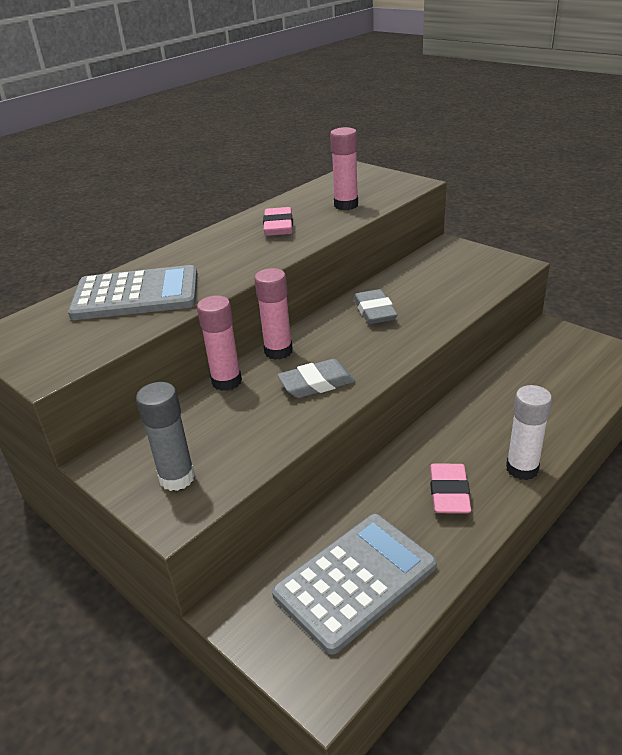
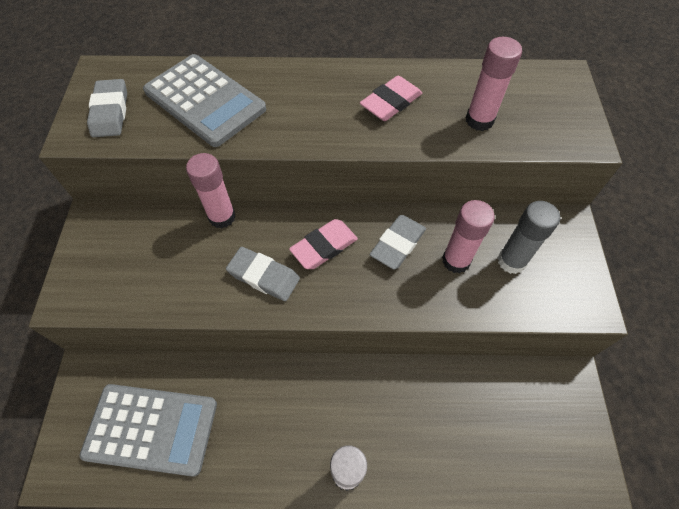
camera: 45 degrees right, 25 degrees up
(58, 344) = (110, 112): none -> grey eraser
(177, 478) = (101, 272): grey glue stick -> grey glue stick (511, 261)
(278, 351) = (284, 220): pink glue stick -> pink glue stick (456, 260)
(449, 493) = (278, 434): pink eraser -> pink eraser (324, 246)

